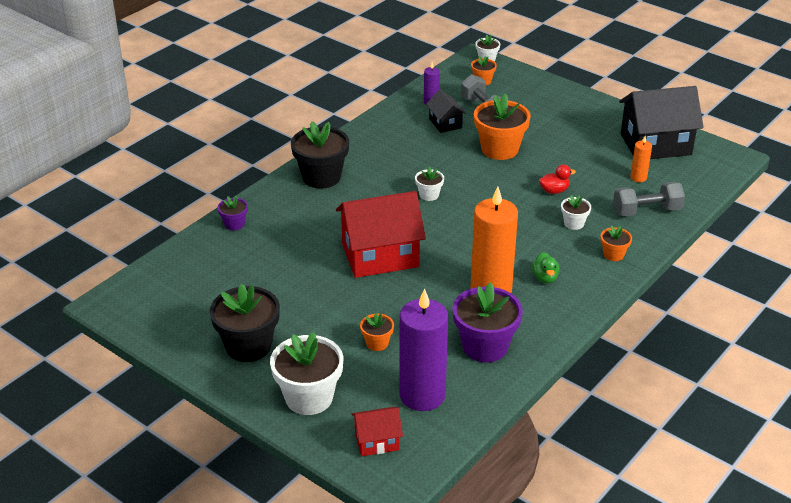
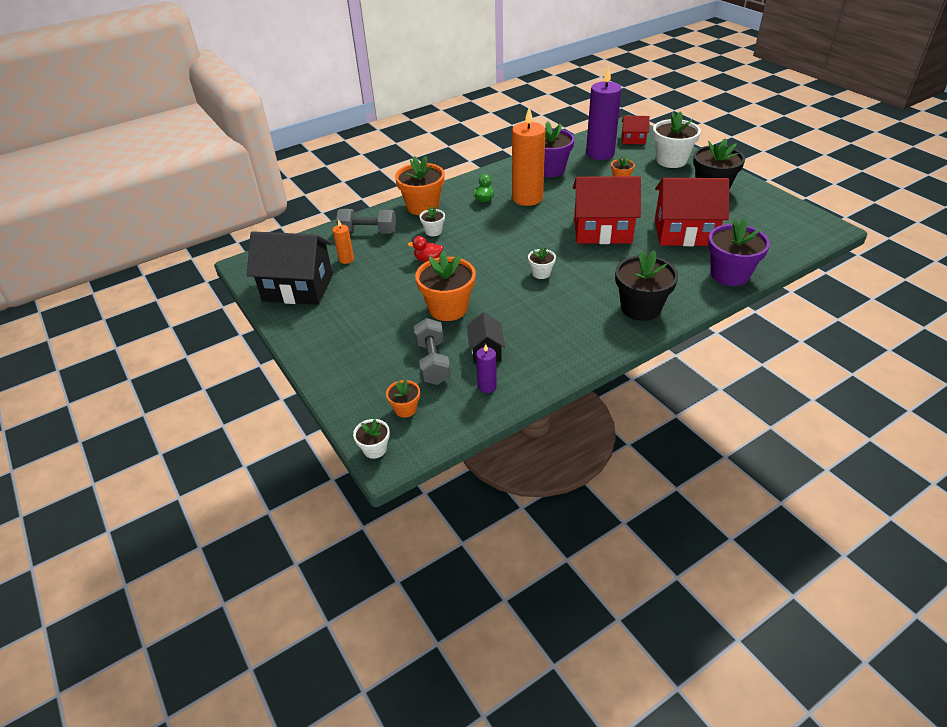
camera: 160 degrees left, 5 degrees up
(234, 224) = (729, 274): purple flower pot -> purple flower pot, size x2.01
(283, 268) = (684, 233): none -> red house
(613, 254) = (423, 206): orange flower pot -> orange flower pot, size x2.01

